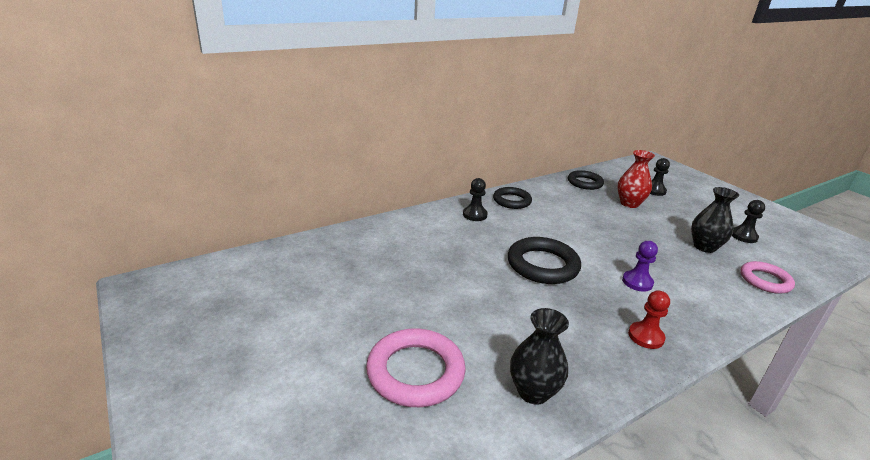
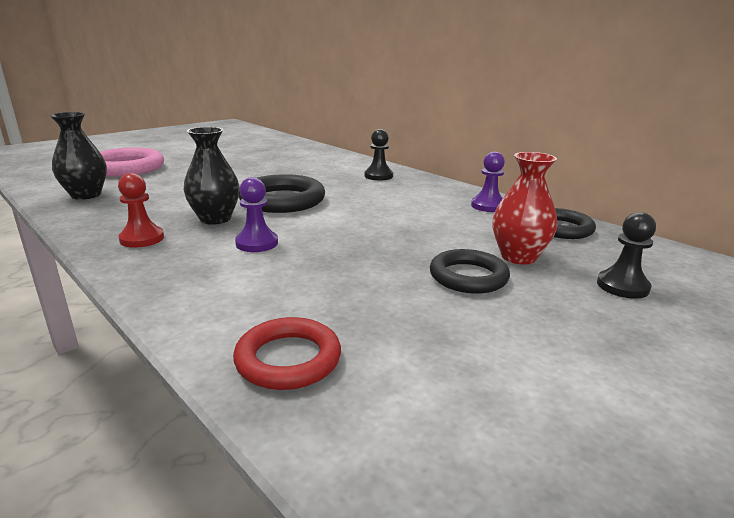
camera: 80 degrees right, 5 degrees down
(512, 201) = (433, 189): black ring -> black ring (468, 277)
(548, 192) = (488, 206): none -> purple pawn
(704, 247) = (396, 309): black vase -> black vase (215, 219)
(743, 236) = (491, 372): black pawn -> none
(765, 280) = (288, 359): pink ring -> red ring

